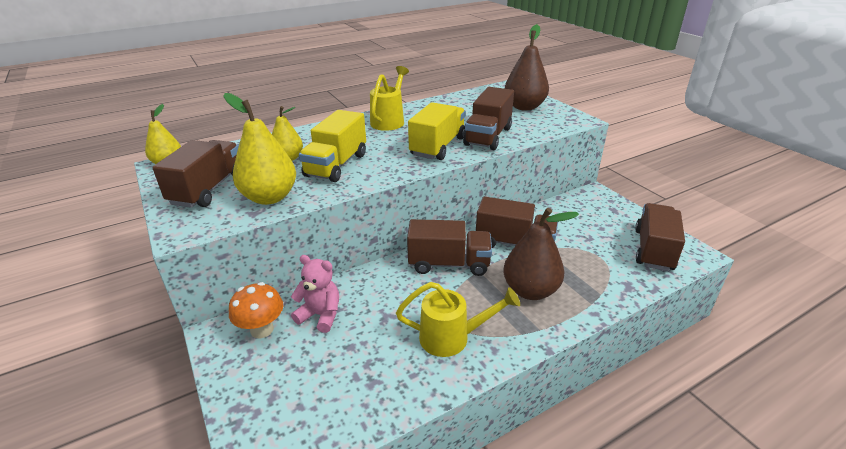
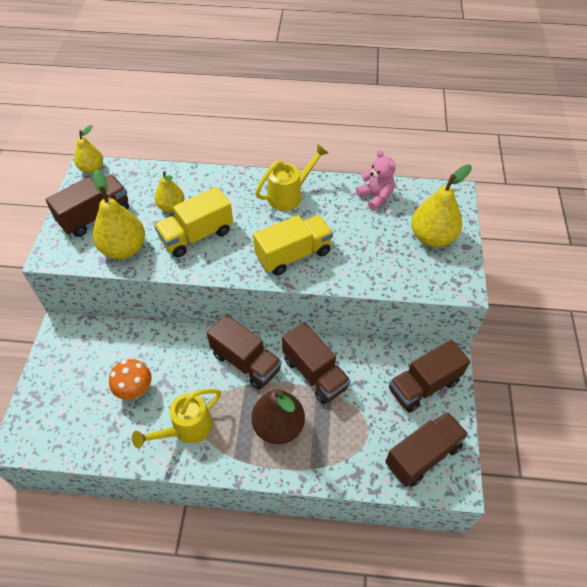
camera: 35 degrees right, 20 degrees up
(262, 329) = (85, 342): orange mushroom -> orange mushroom (135, 390)
(320, 315) = (126, 353): pink teddy bear -> pink teddy bear (375, 197)
(452, 338) = (187, 428): yellow watering can -> yellow watering can turned 105 degrees clockwise
(488, 136) = (349, 264): brown truck -> brown truck (424, 385)
(524, 107) = (432, 237): brown pear -> yellow pear

